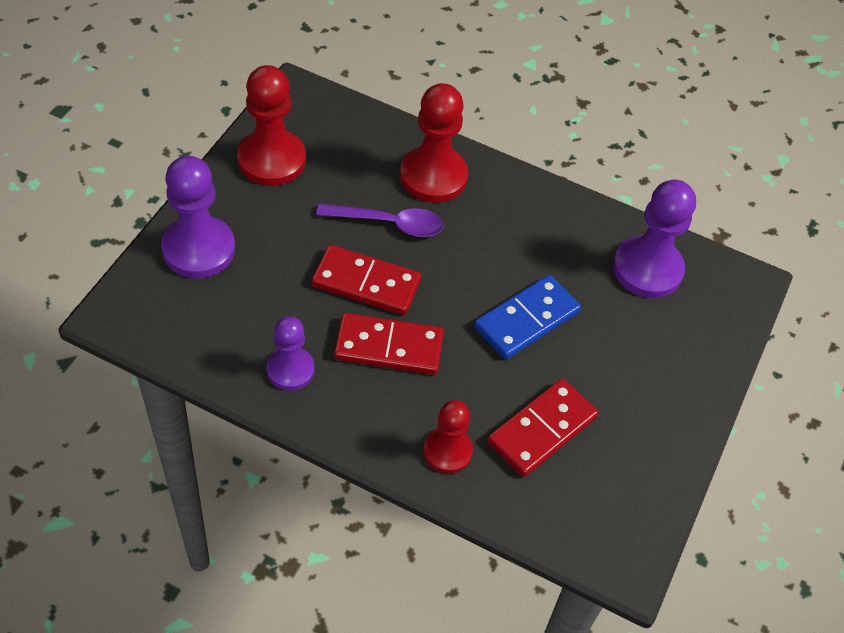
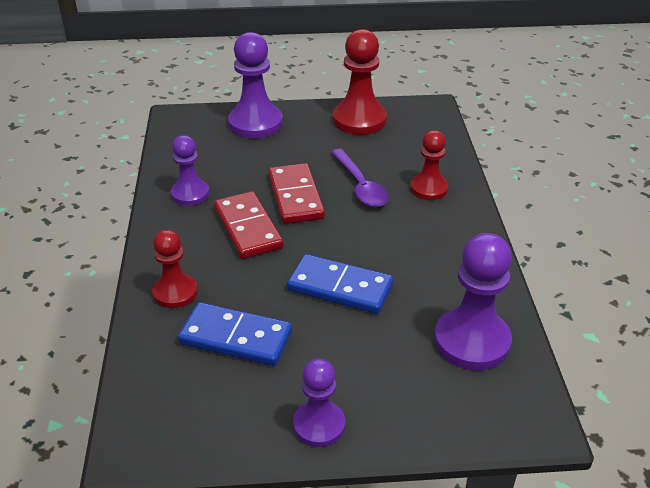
camera: 65 degrees right, 15 degrees down
(433, 176) = (429, 188): red pawn -> red pawn, size x0.62
(542, 430) = (236, 337): red domino -> blue domino
(677, 419) = (319, 425): none -> purple pawn

